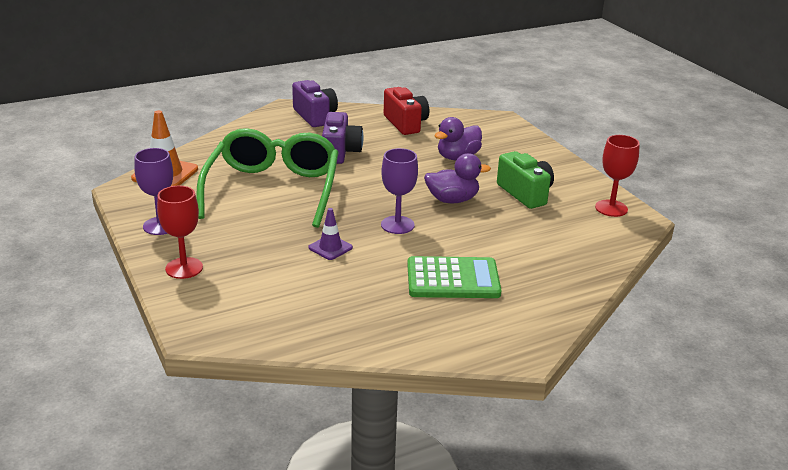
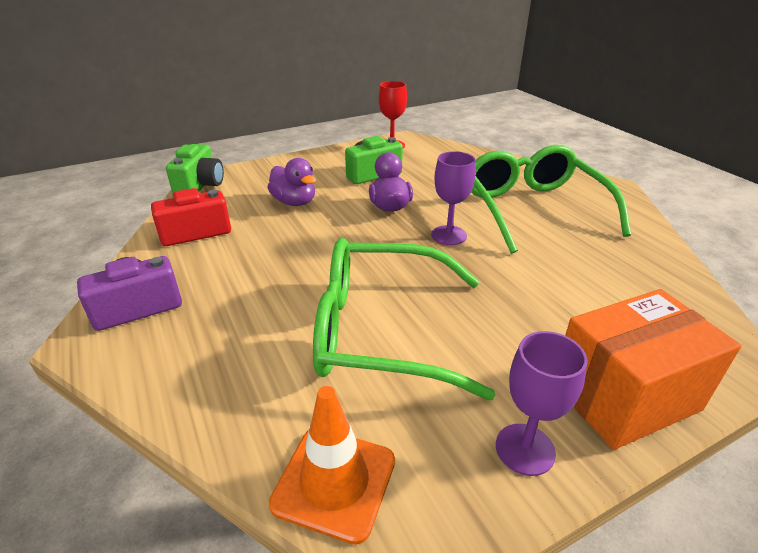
camera: 90 degrees left, 5 degrees up
(184, 268) = (624, 396): red goblet -> orange box
(330, 248) = (512, 275): purple traffic cone -> none
(340, 152) = (269, 278): purple camera -> none
(453, 279) = (533, 209): green calculator -> green glasses
(485, 118) = (200, 186): none -> green camera

